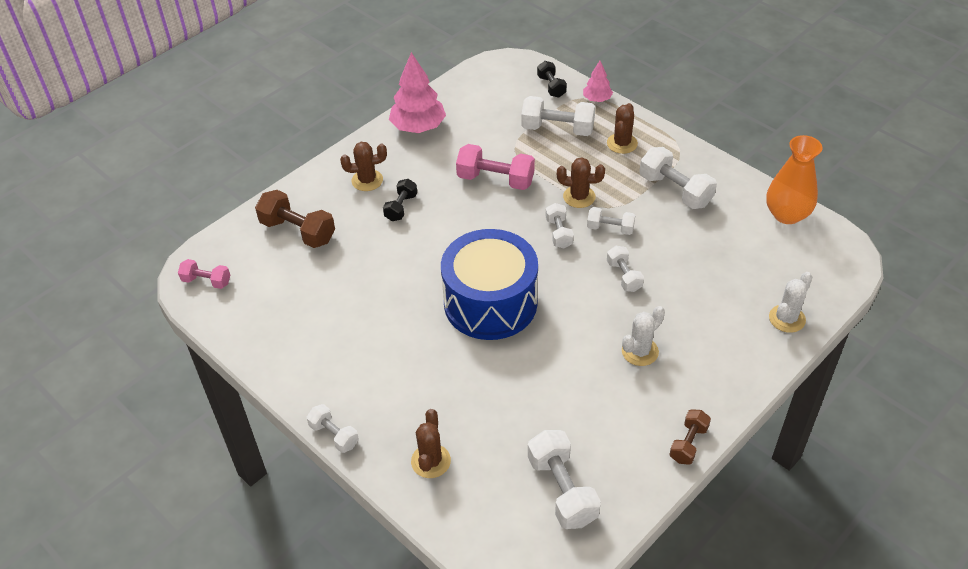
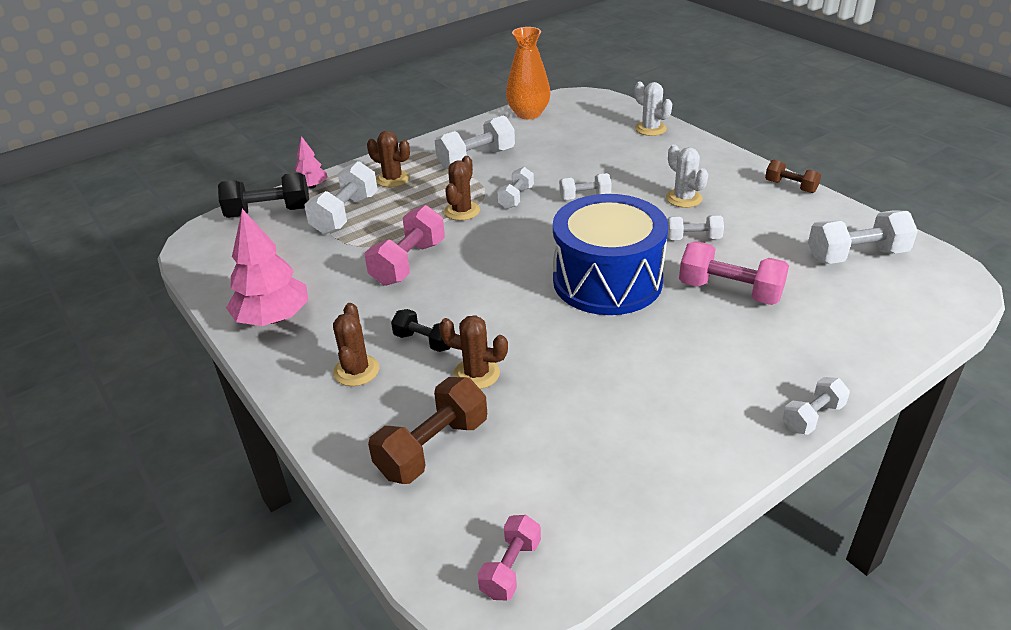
camera: 80 degrees left, 10 degrees down
(431, 461) = (838, 338): brown cactus -> brown cactus (476, 374)
(487, 386) = (730, 291): none -> pink dumbbell
(551, 86) = (269, 212): black dumbbell -> black dumbbell, size x1.68
(559, 233) = (512, 228): white dumbbell -> white dumbbell (693, 238)

